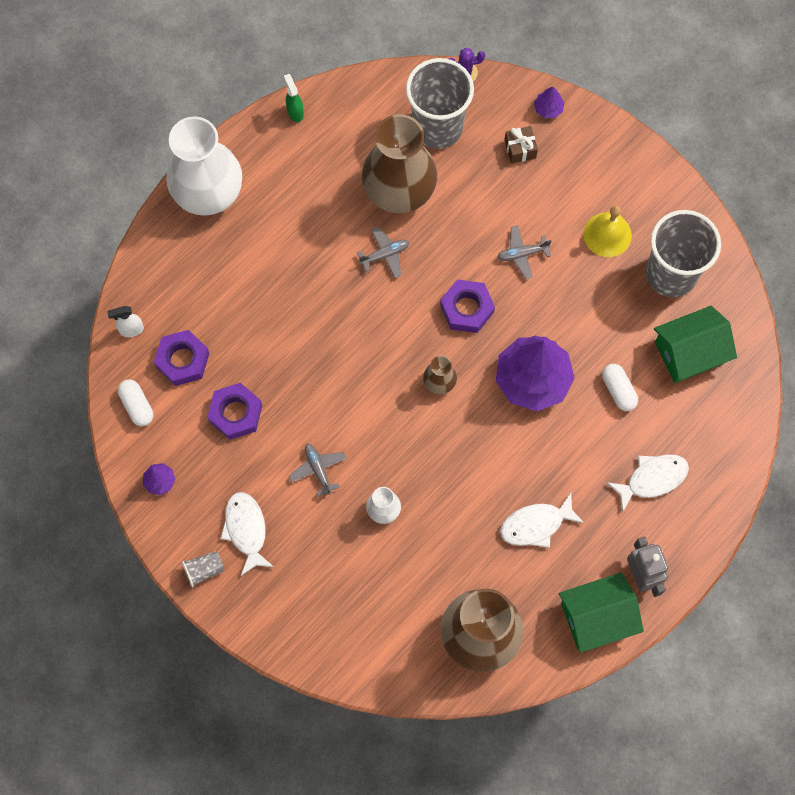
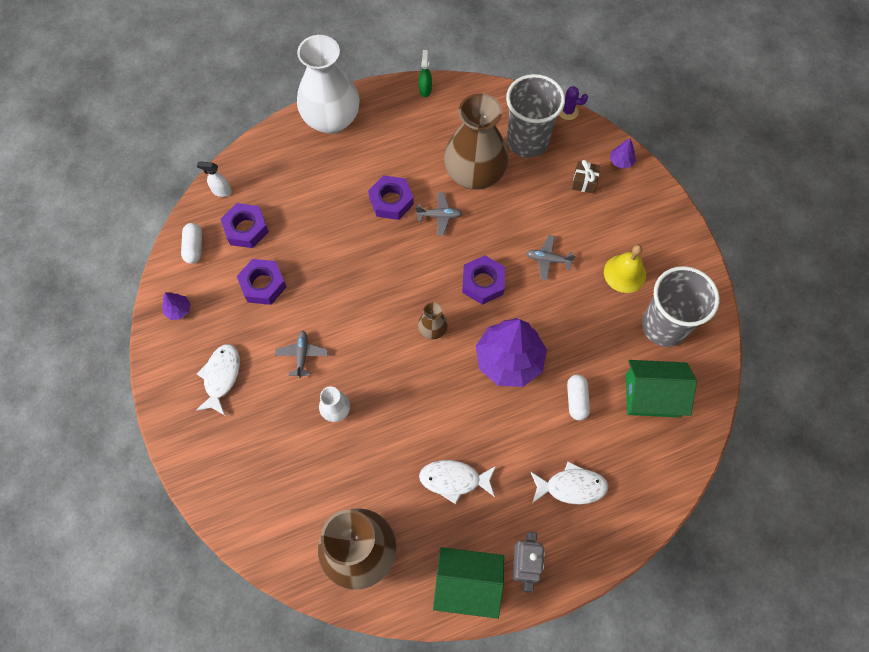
camera: 25 degrees right, 5 degrees down
(204, 570) = (172, 393): grey cup -> none
(324, 260) = (391, 201): none -> purple nut

